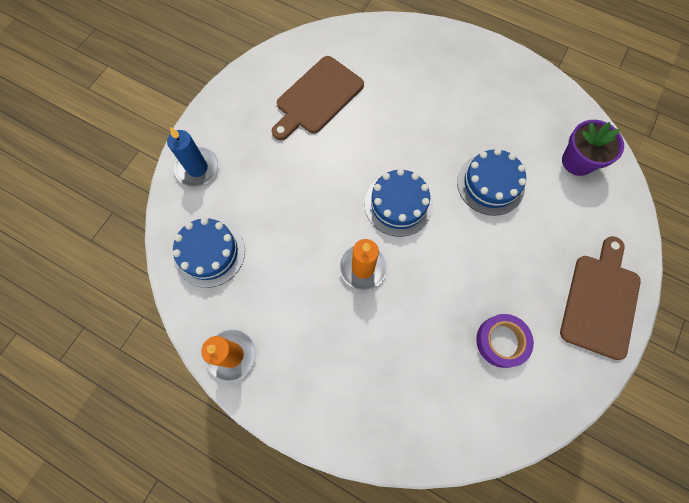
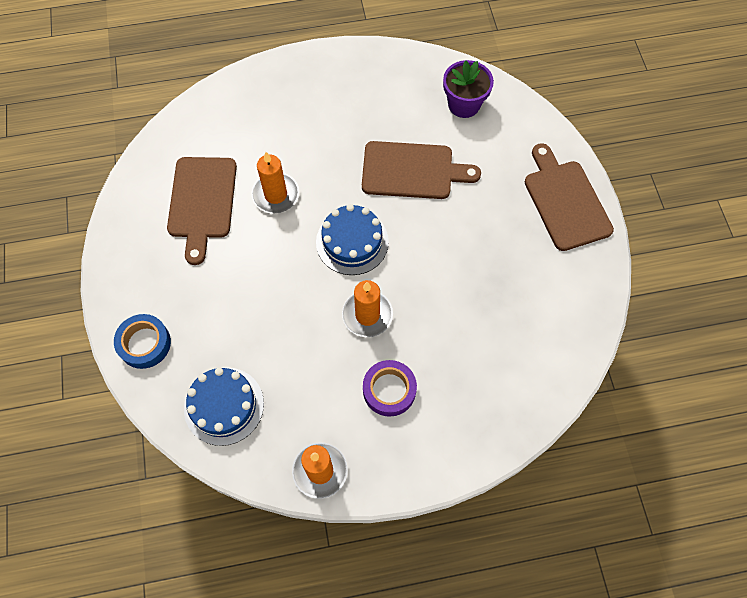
camera: 40 degrees left, 5 degrees down
(197, 168) = (144, 343): blue candle -> blue tape
(372, 129) = (276, 195): none -> orange candle
(490, 184) = (412, 171): blue cake -> brown cutting board
(501, 341) = (520, 287): purple tape -> purple tape (389, 390)

